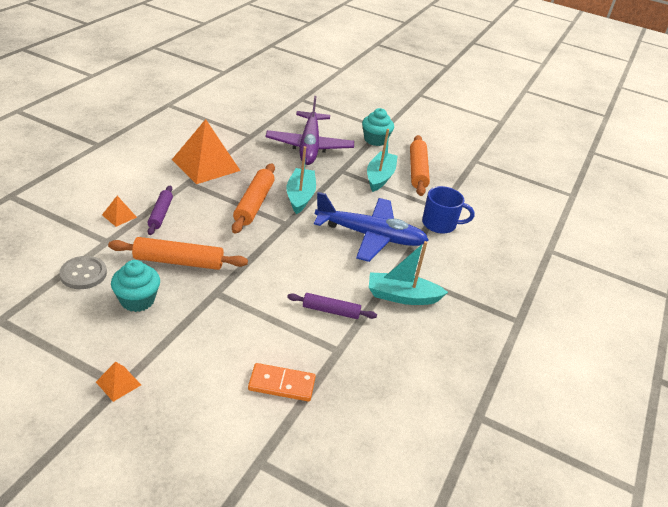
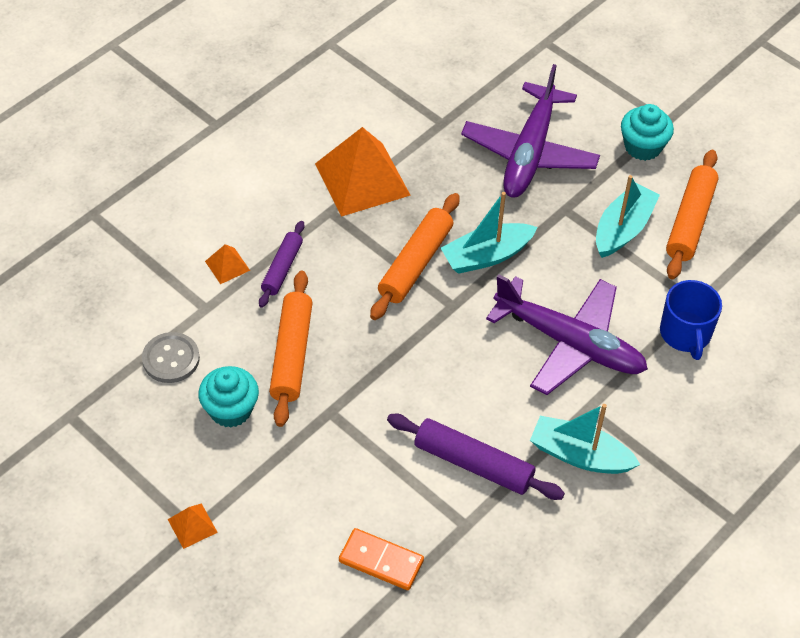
camera: 20 degrees right, 15 degrees up
(179, 261) = (292, 354): orange rolling pin -> orange rolling pin turned 75 degrees clockwise
(300, 196) = (487, 256): turquoise boat -> turquoise boat turned 135 degrees counterclockwise
(331, 311) = (473, 463): purple rolling pin -> purple rolling pin, size x1.58
(370, 236) = (569, 343): blue plane -> purple plane
(440, 224) = (685, 334): blue mug -> blue mug turned 60 degrees clockwise

